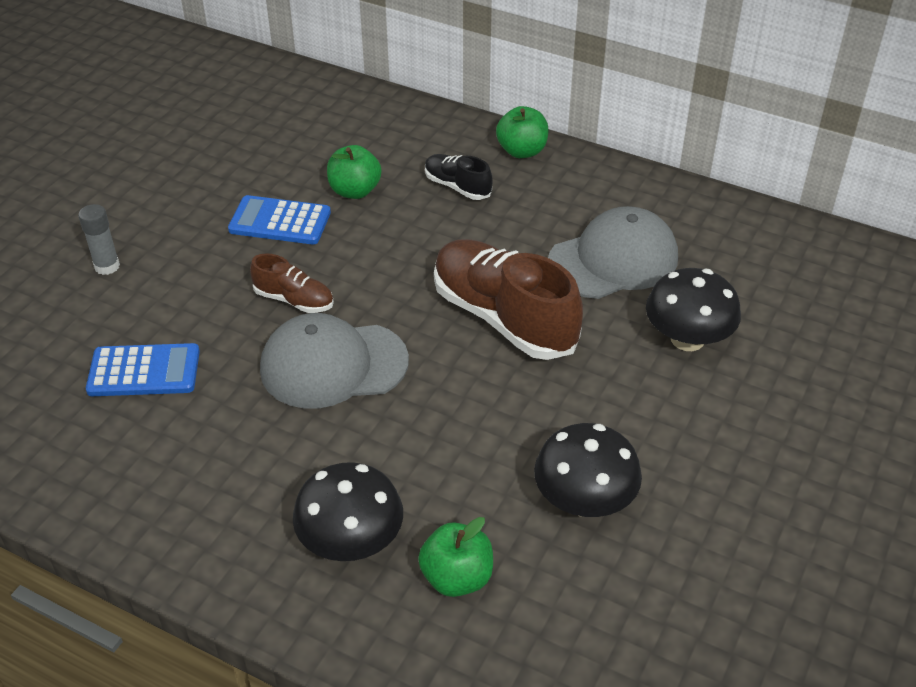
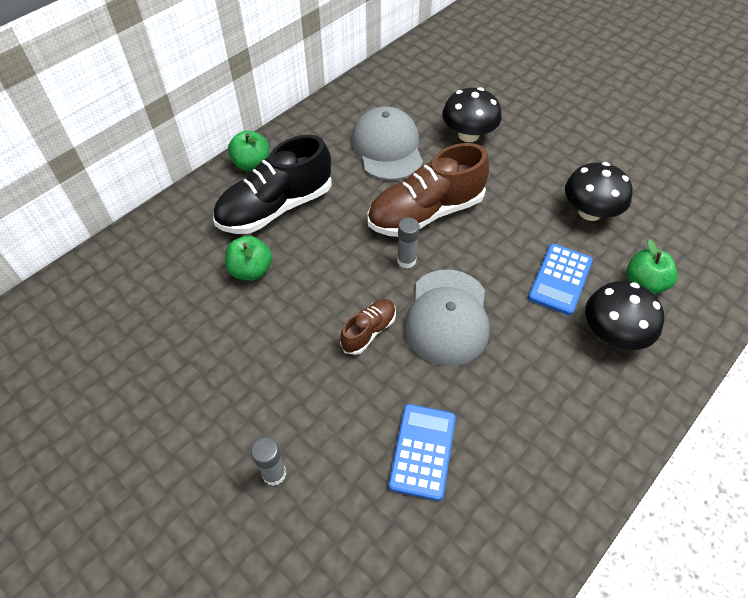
camera: 75 degrees left, 10 degrees up
(280, 221) = (267, 327): blue calculator -> blue calculator (560, 279)
(413, 313) = (406, 260): none -> grey glue stick
(457, 187) = (276, 208): black shoe -> black shoe, size x2.02

